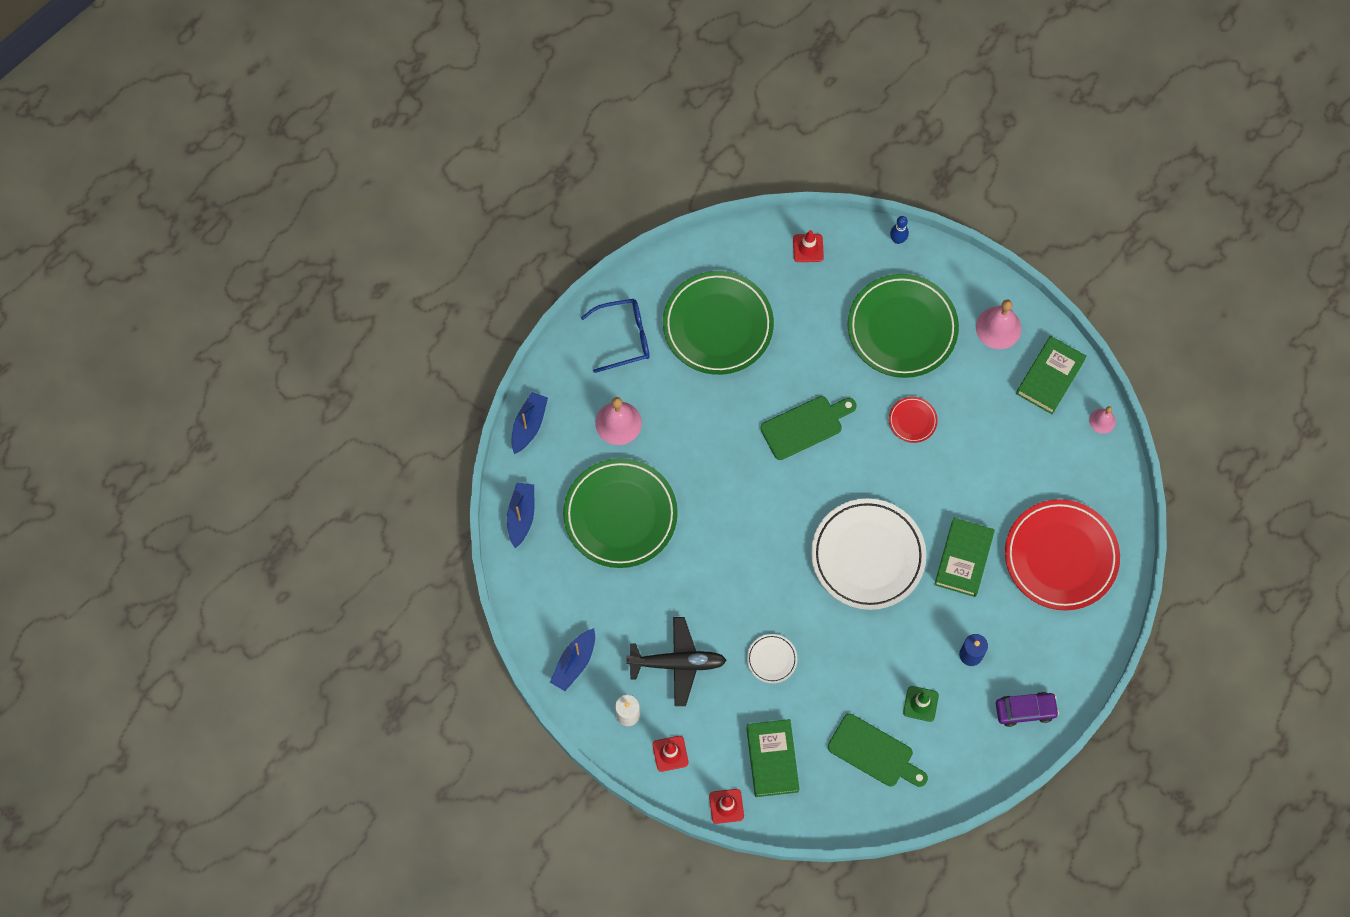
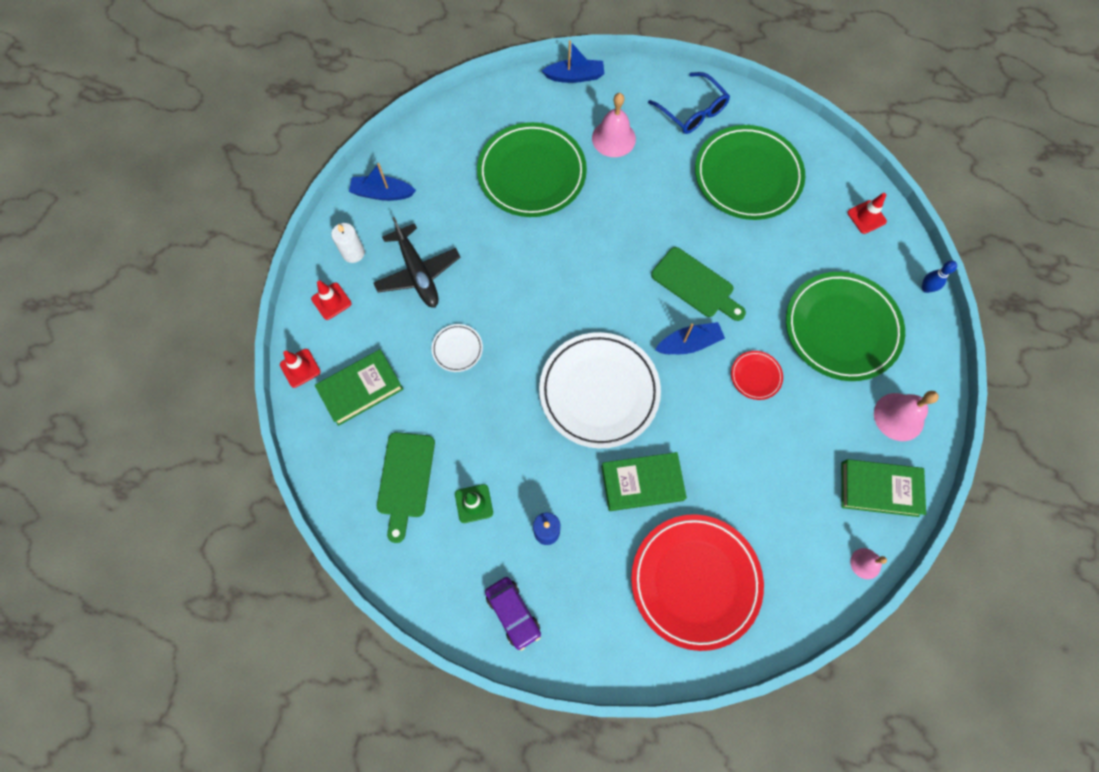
camera: 65 degrees right, 0 degrees up
(521, 516) = (493, 103): blue boat -> blue boat (689, 343)

